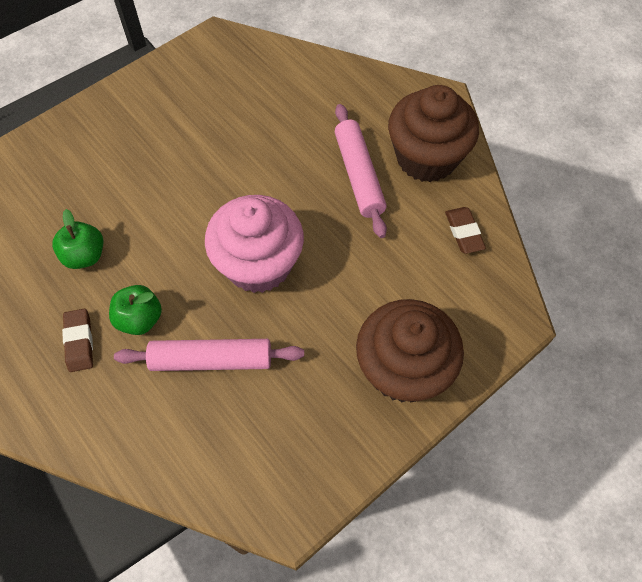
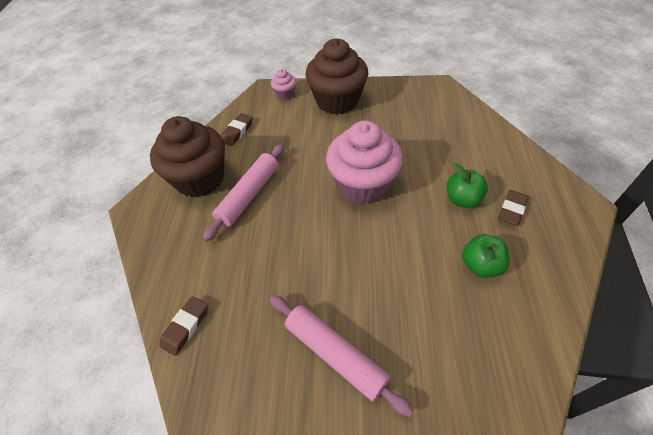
camera: 135 degrees left, 10 degrees down
(211, 359) = (431, 155): pink rolling pin -> pink rolling pin (335, 355)
(285, 62) = (185, 327): none -> brown eraser
(483, 330) = (285, 94): none -> pink cupcake

